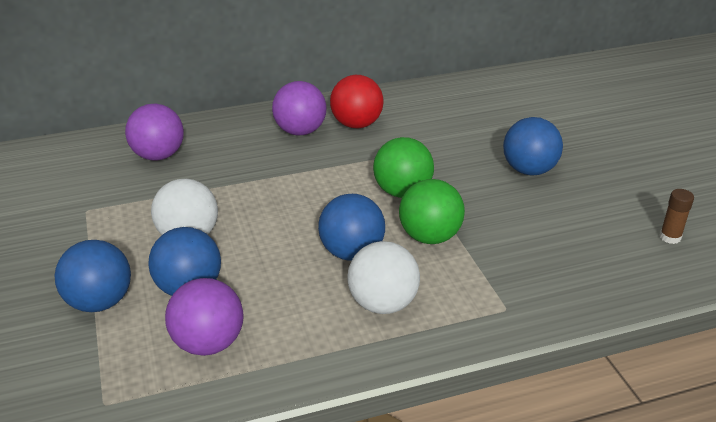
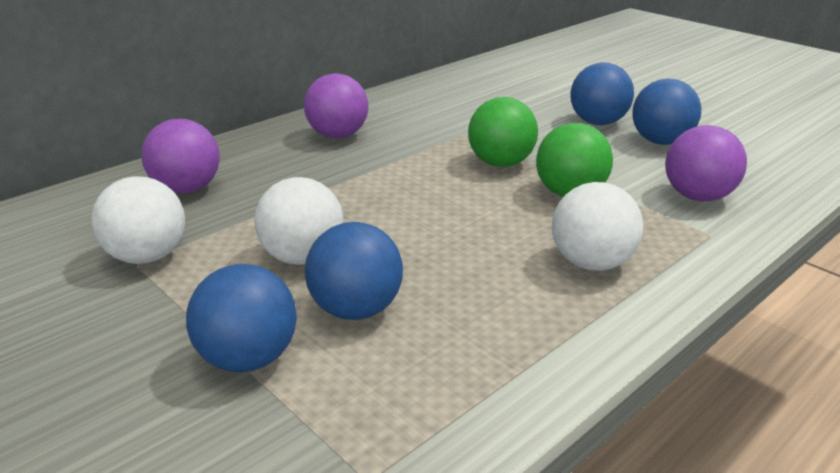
camera: 25 degrees left, 5 degrees down
(96, 207) = (147, 256): none -> white ball
(208, 343) = (439, 360): purple ball -> purple ball (697, 197)
(352, 253) = (507, 226): blue ball -> blue ball (660, 142)
(356, 124) = (392, 119): red ball -> none
(670, 237) = (771, 145): brown glue stick -> none

